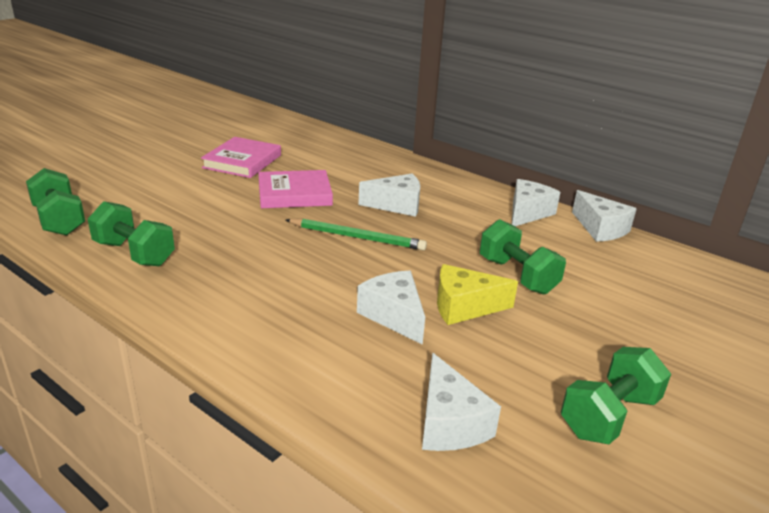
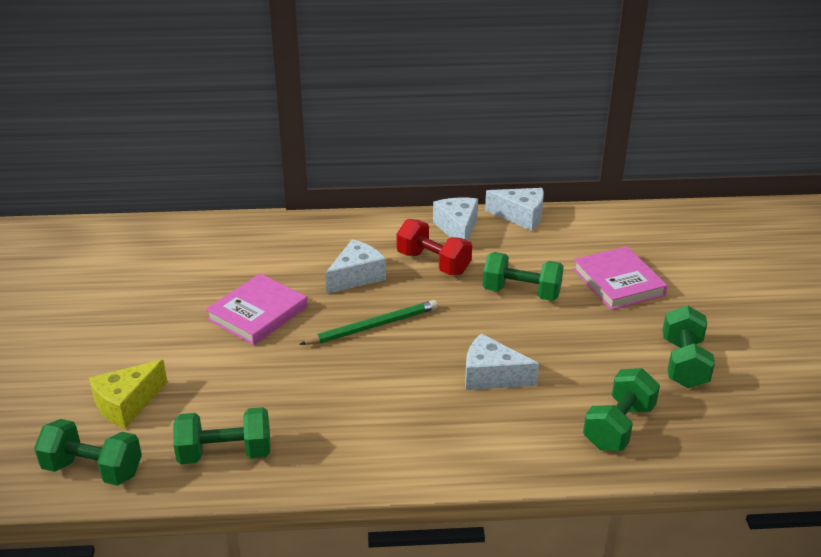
camera: 40 degrees left, 5 degrees up
(242, 161) = (151, 305): pink book -> pink book (618, 282)
(449, 423) = (618, 426): white cheese -> green dumbbell
(464, 307) = (522, 340): yellow cheese -> yellow cheese (127, 404)
(471, 223) = (433, 263): none -> red dumbbell

